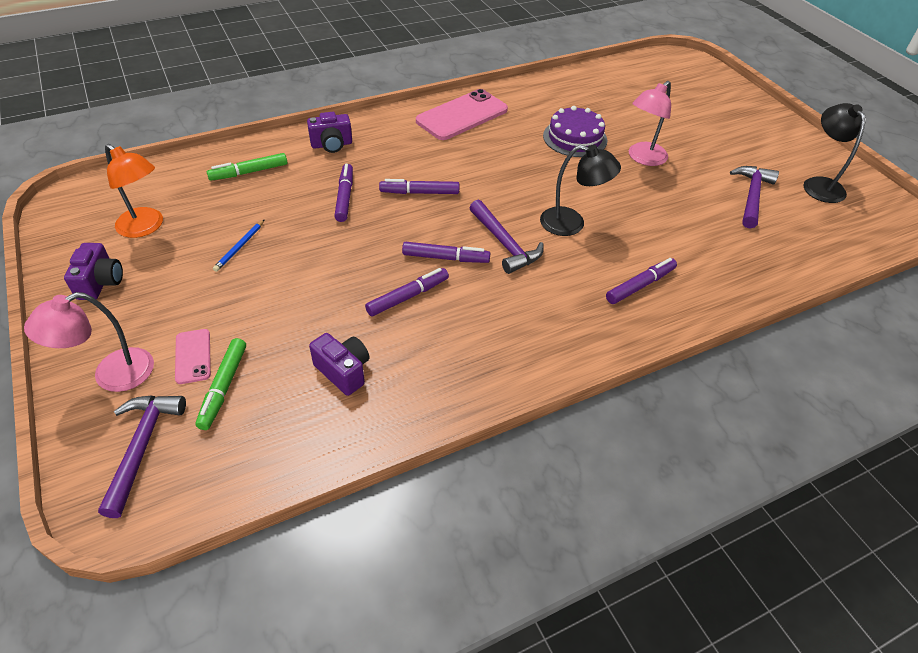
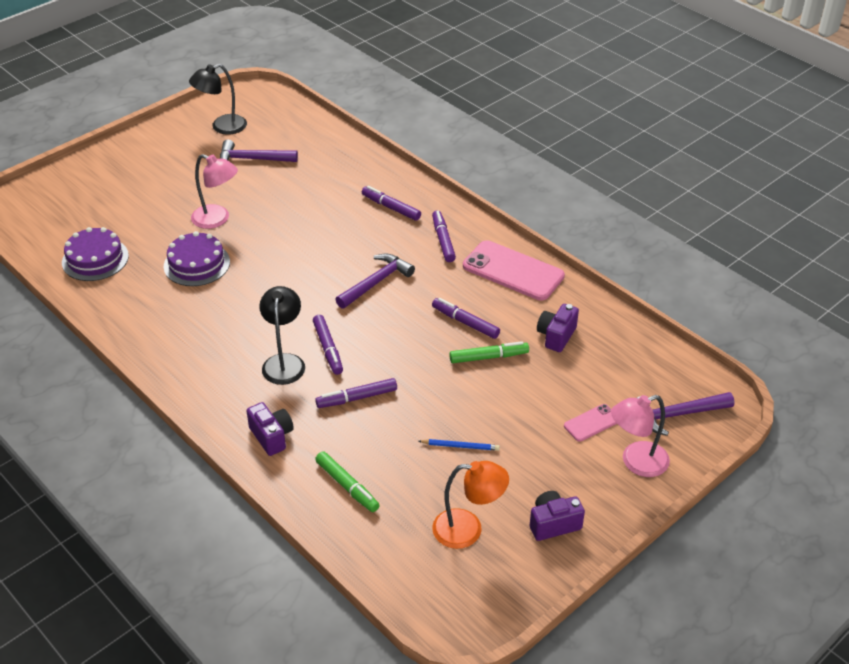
camera: 105 degrees left, 5 degrees down
(112, 375) = (636, 462): pink lamp -> pink lamp turned 120 degrees clockwise
(146, 227) = (468, 529): orange lamp -> orange lamp turned 75 degrees clockwise
(224, 387) = (607, 393): green marker -> green marker (488, 357)
(445, 258) = (410, 312): purple marker -> purple marker (443, 240)
(462, 115) = (179, 350): pink phone -> pink phone (513, 271)
(571, 224) = (332, 249): black lamp -> black lamp (284, 362)
(598, 90) = (95, 259): none -> purple cake

